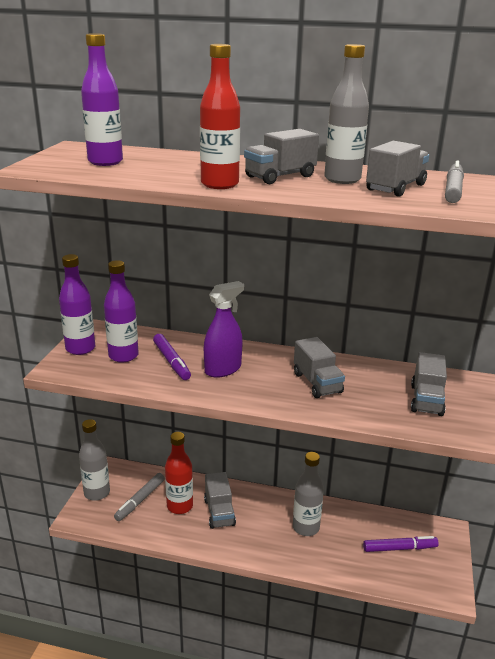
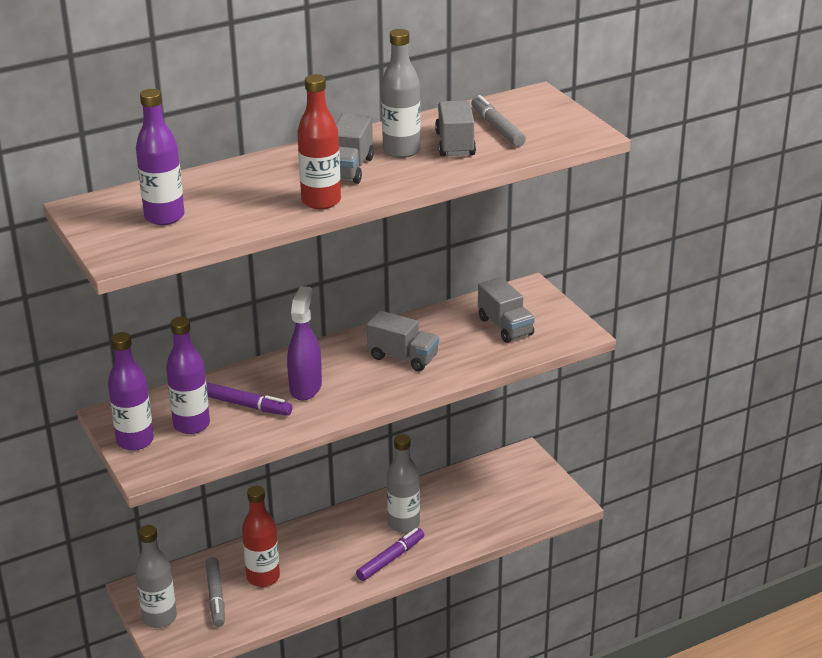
camera: 40 degrees left, 5 degrees up
(219, 512) = (309, 559): grey truck -> none
(399, 548) = (499, 493): purple marker -> purple marker (390, 559)

